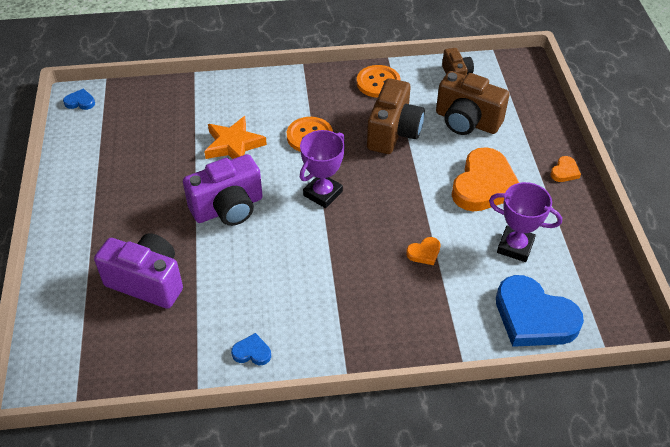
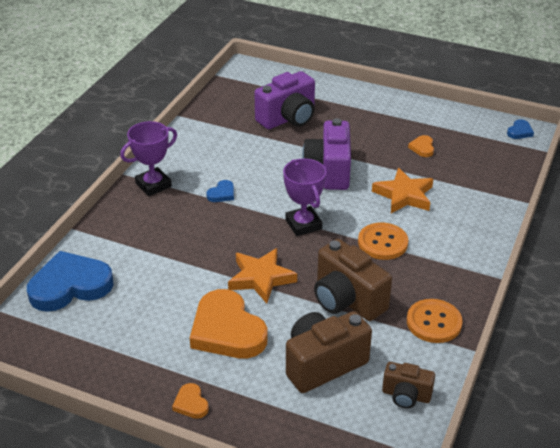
camera: 120 degrees right, 10 degrees down
(252, 352) = (187, 143): blue heart -> blue heart (222, 194)
(412, 191) = (261, 278): none -> orange star
(424, 253) = (189, 255): orange heart -> orange heart (422, 148)
(515, 247) = (142, 312): purple trophy -> purple trophy (153, 185)

